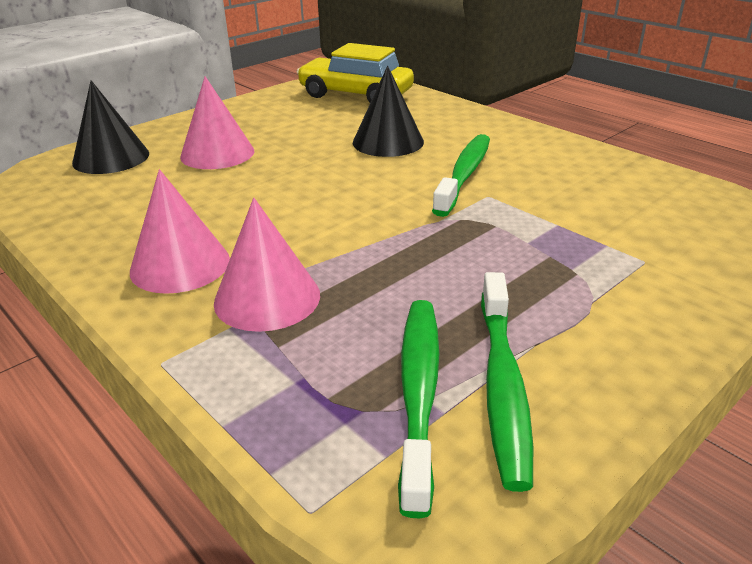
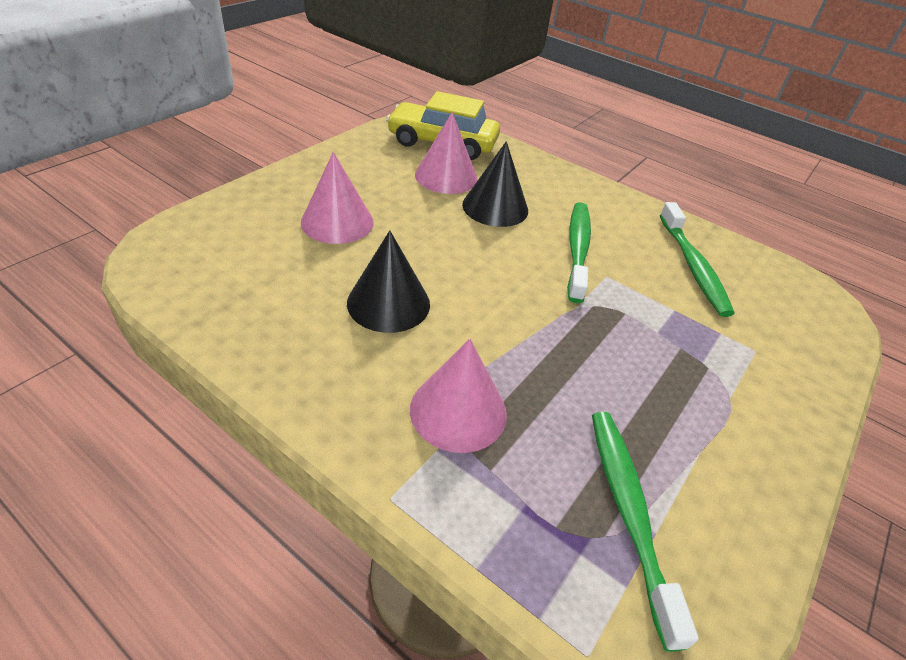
camera: 15 degrees left, 10 degrees up
(111, 158) = (229, 228): black cone -> black cone (388, 303)
(180, 265) = (359, 373): pink cone -> pink cone (446, 176)
(502, 385) = (691, 498): green toothbrush -> green toothbrush (693, 266)

